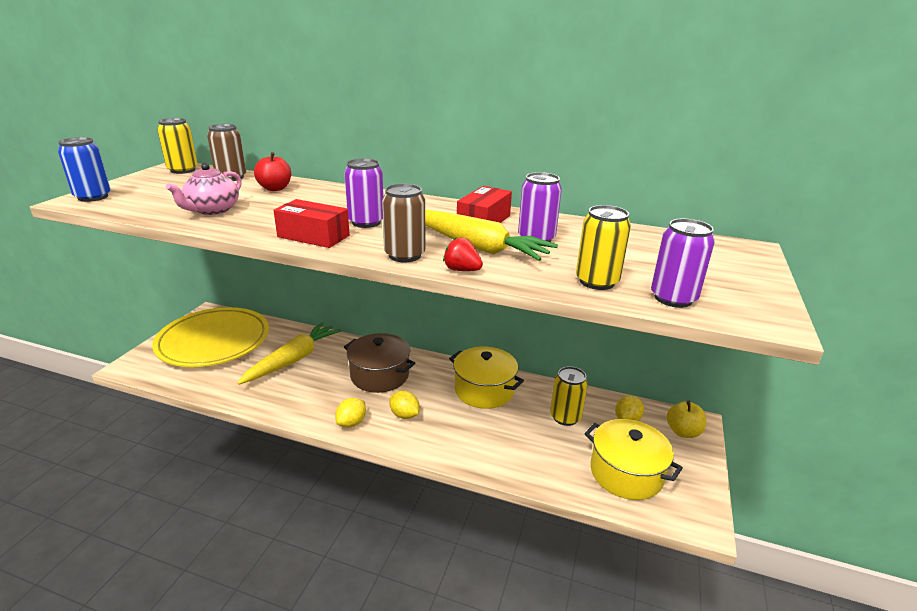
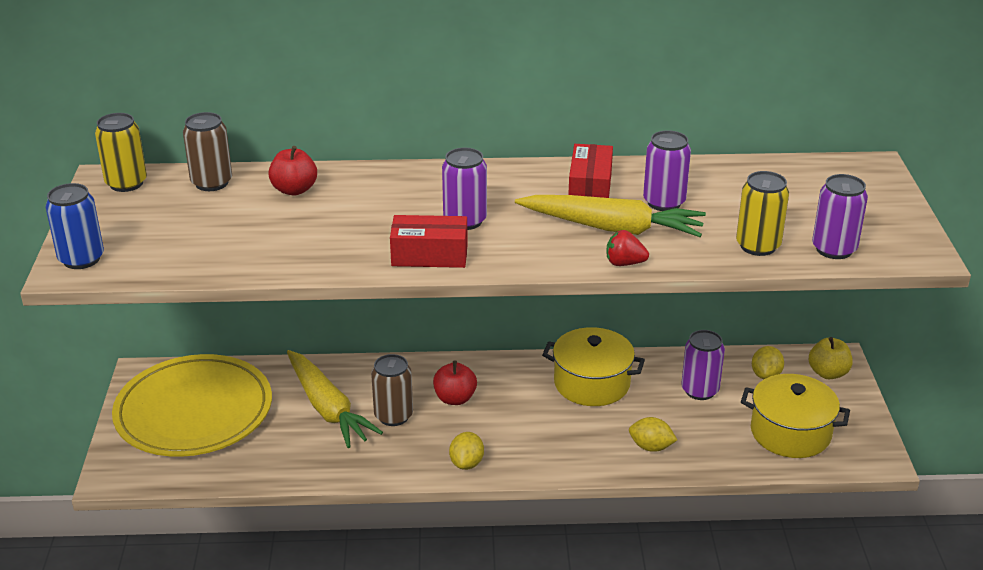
camera: 20 degrees left, 5 degrees up
(212, 210) = (265, 244): pink teapot -> none
(293, 360) = (327, 408): yellow carrot -> yellow carrot turned 135 degrees clockwise
(379, 375) = (455, 398): brown pot -> red apple
(404, 255) = (552, 258): brown can -> brown can (393, 416)
(404, 415) = (521, 437): yellow lemon -> yellow lemon (651, 447)
(565, 417) = (700, 390): yellow can -> purple can

